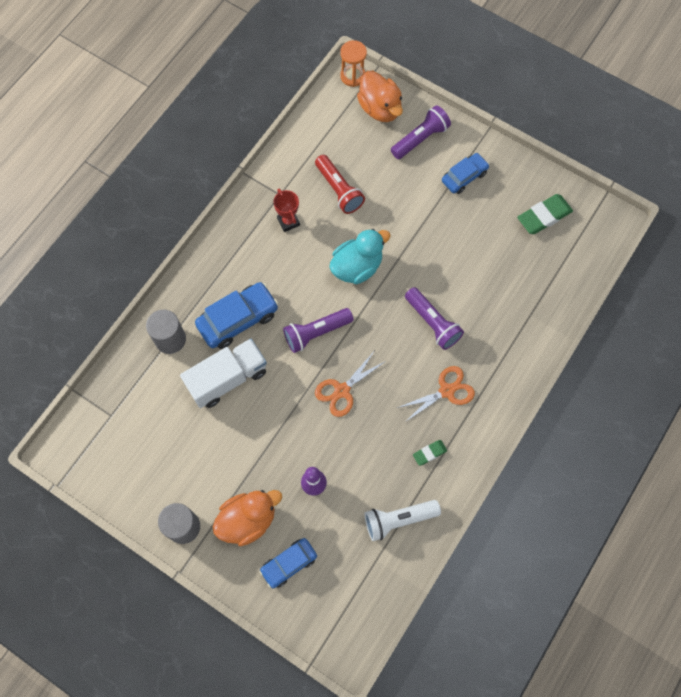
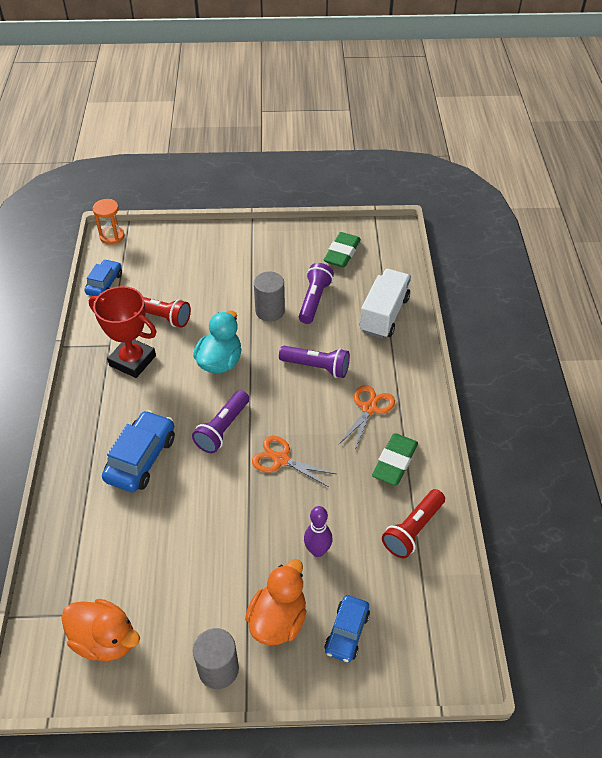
camera: 35 degrees left, 20 degrees down
(170, 339) = (85, 512): grey cylinder -> grey cylinder (270, 311)
(227, 379) = (167, 512): white truck -> white truck (384, 315)
(288, 221) = (132, 360): red trophy -> red trophy, size x1.86
(342, 391) = (281, 459): orange scissors -> orange scissors turned 105 degrees clockwise
(380, 109) = (152, 247): orange duck -> orange duck (105, 640)
(398, 520) = (413, 530): white flashlight -> red flashlight
(420, 138) = (202, 250): purple flashlight -> purple flashlight (314, 300)
(429, 453) = (394, 462): green eraser -> green eraser, size x1.84
(464, 177) = (258, 258): blue car -> blue car (104, 284)

